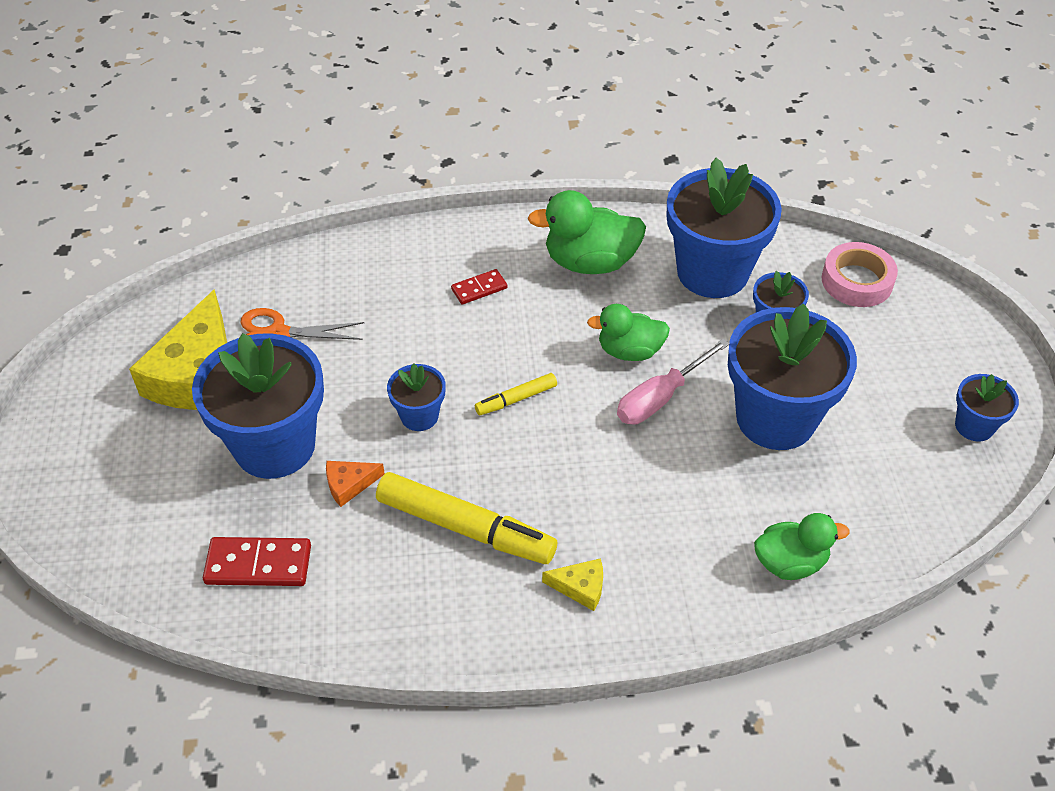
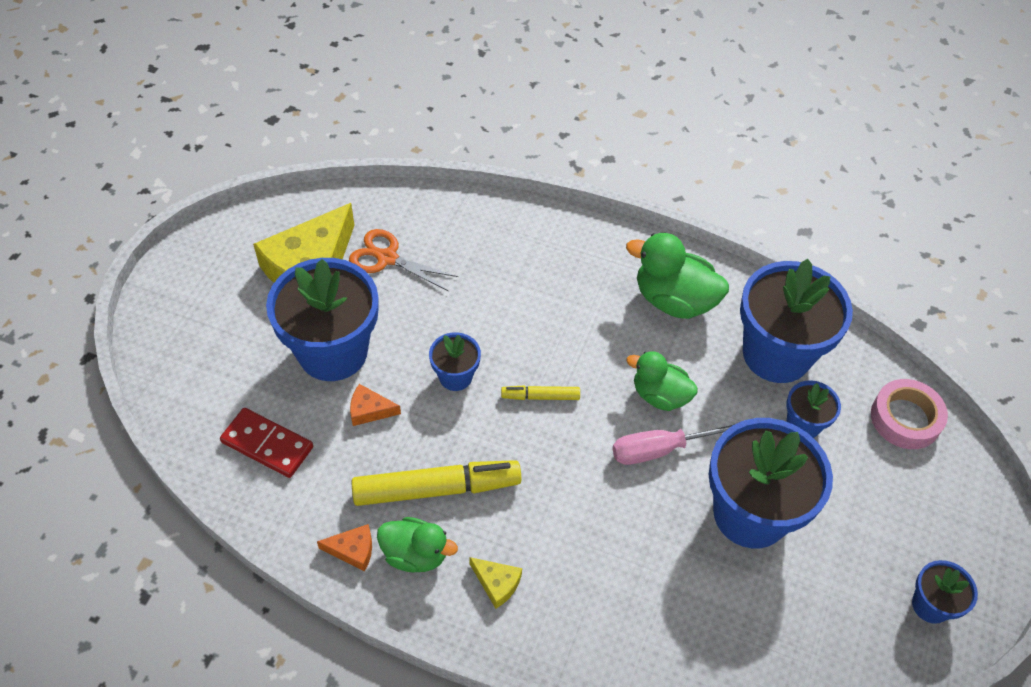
camera: 25 degrees right, 5 degrees up
(415, 624) = (353, 550): none -> orange cheese
(465, 528) = (436, 489): yellow marker -> yellow marker turned 60 degrees counterclockwise
(479, 288) = (567, 285): red domino -> none
(790, 563) = (683, 649): green duck -> green duck (415, 554)

